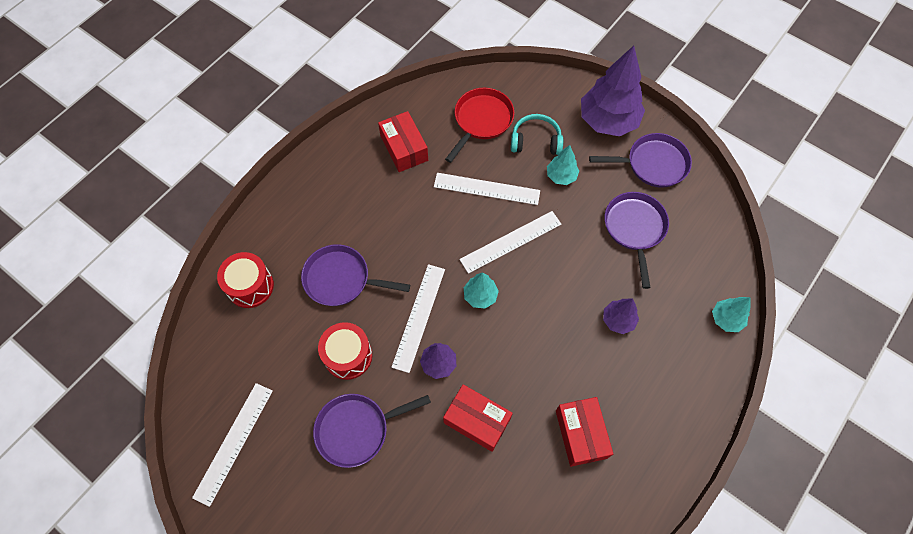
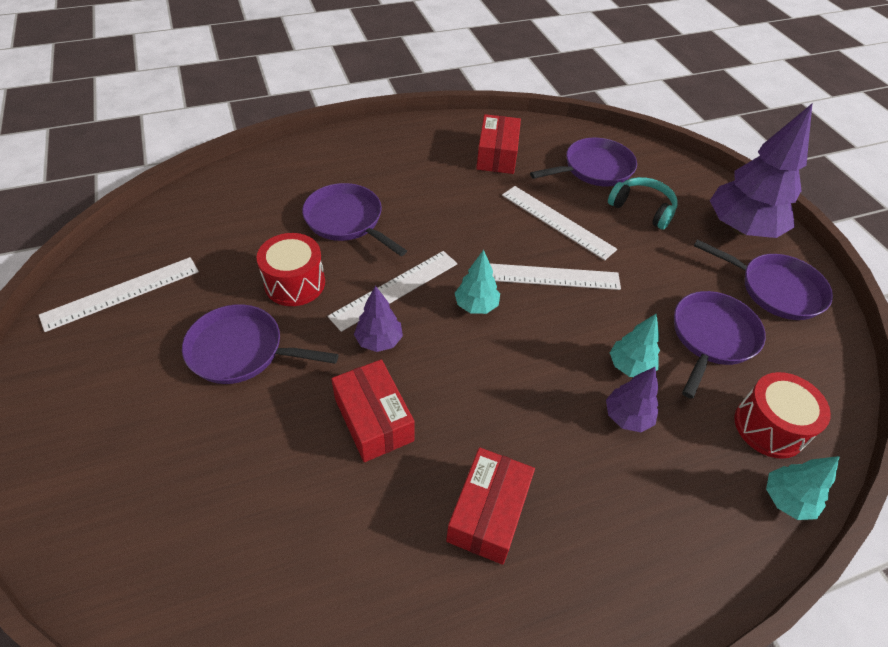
camera: 30 degrees right, 15 degrees down
(250, 286) = (261, 185): red drum -> red drum (769, 427)
(481, 120) = (594, 169): red pan -> purple pan
(561, 176) = (651, 249): turquoise tree -> turquoise tree (630, 366)

